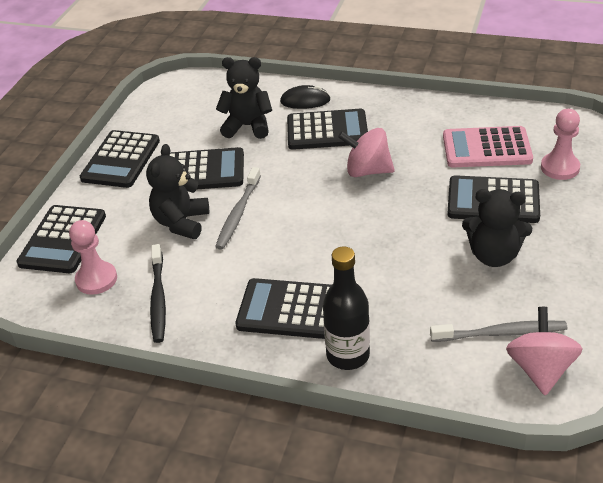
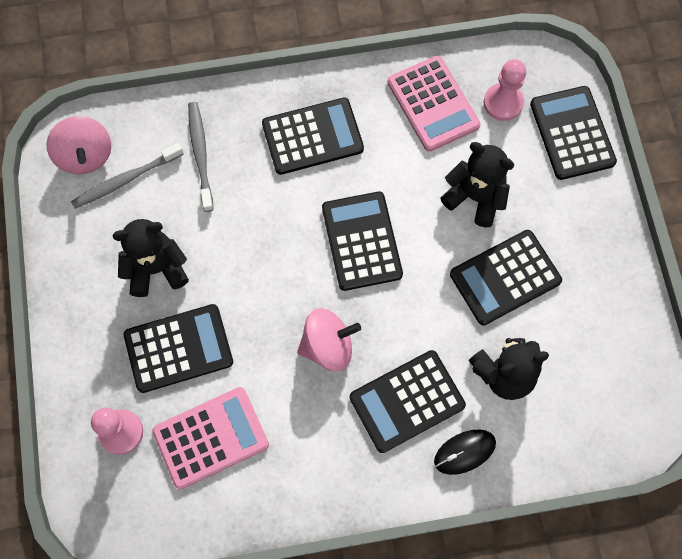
camera: 150 degrees right, 30 degrees up
(121, 160) = (606, 261): black calculator -> black calculator (362, 241)
(158, 299) = (433, 104): black toothbrush -> pink calculator
(181, 223) = (475, 197): black teddy bear -> black teddy bear turned 45 degrees counterclockwise
(238, 214) = (427, 230): grey toothbrush -> grey toothbrush (200, 154)
(348, 355) = (242, 111): black bottle -> none

